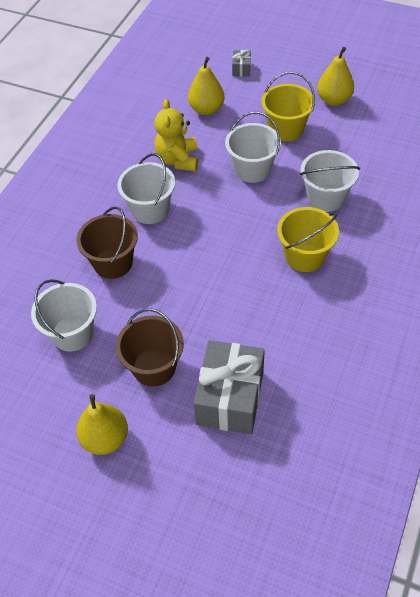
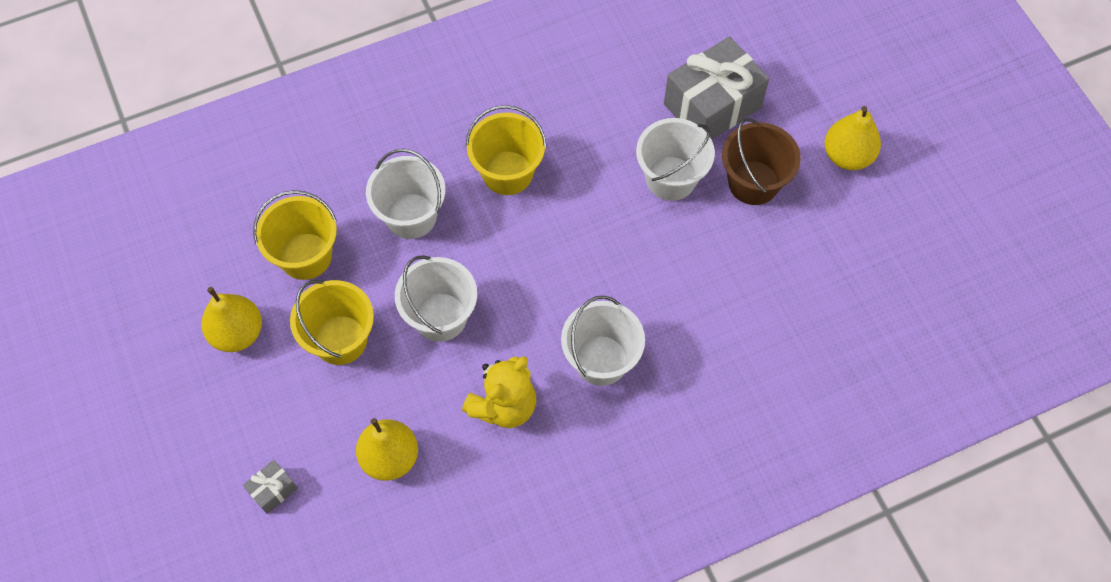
camera: 140 degrees left, 10 degrees up
(72, 333) = (803, 277): white bucket -> white bucket (671, 178)
(113, 263) = (699, 325): brown bucket -> none
(349, 145) = (305, 256): none -> yellow bucket

